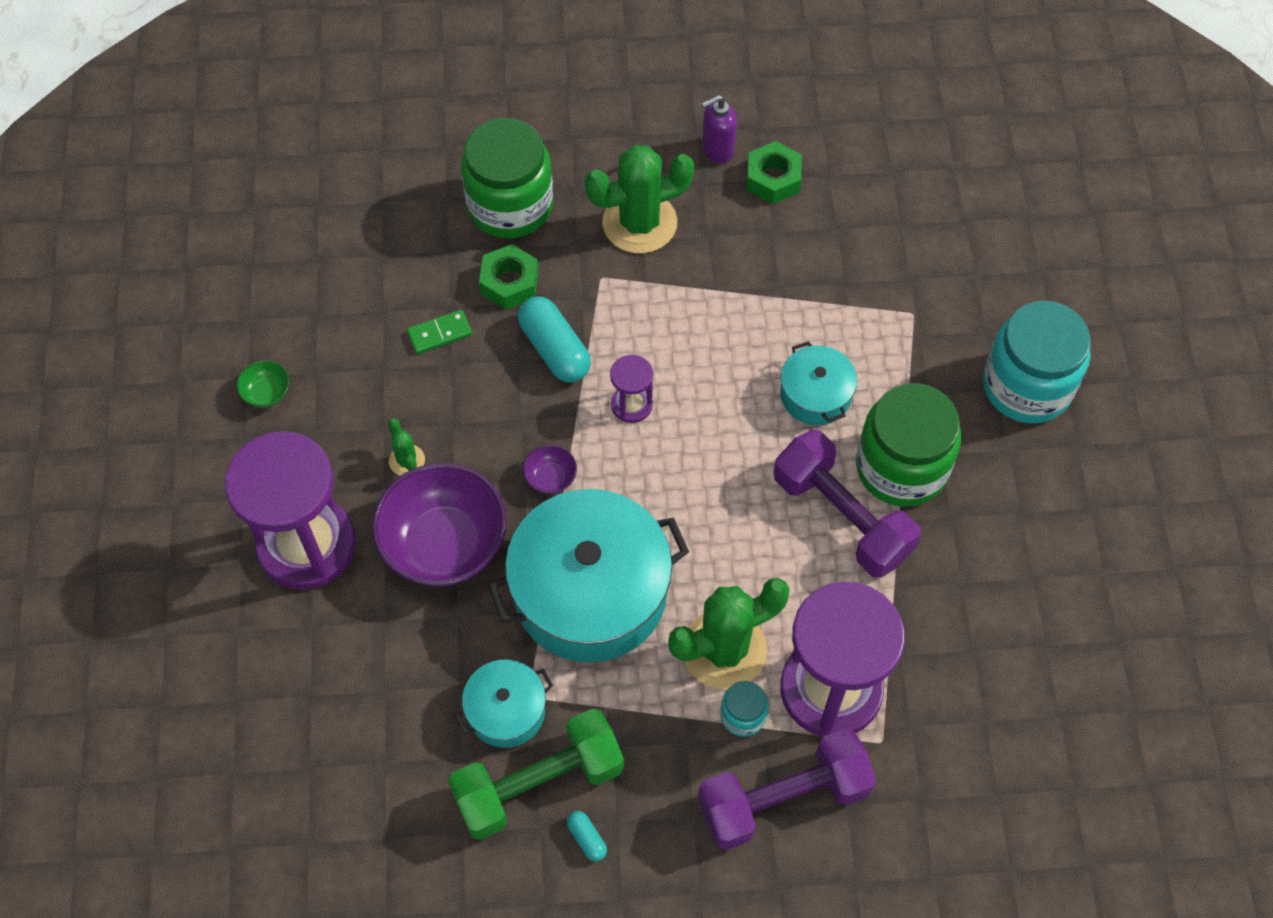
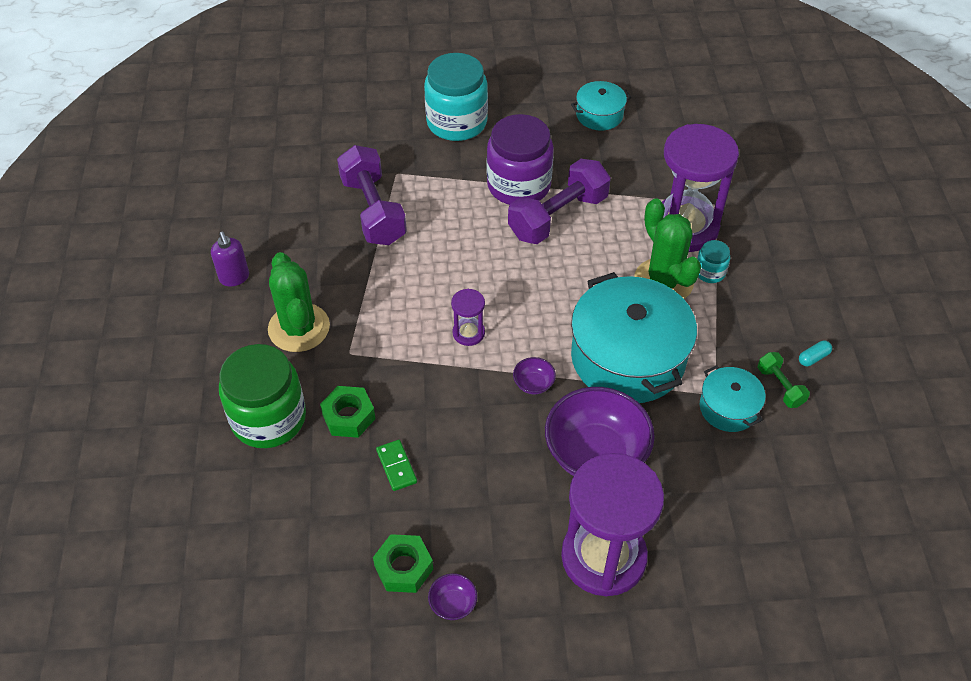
camera: 90 degrees left, 10 degrees down
(267, 393) = (453, 604): green bowl -> purple bowl
(407, 460) = (520, 485): green cactus -> none
(538, 784) = (780, 386): green dumbbell -> green dumbbell, size x0.48
(554, 349) = (416, 383): turquoise capsule -> none
(773, 179) = (268, 244): green nut -> green nut (403, 567)
(783, 798) = (763, 253): purple dumbbell -> purple dumbbell (373, 211)
(815, 395) = (461, 227): turquoise pot -> turquoise pot (599, 115)
(901, 467) = (519, 185): green jar -> purple jar

